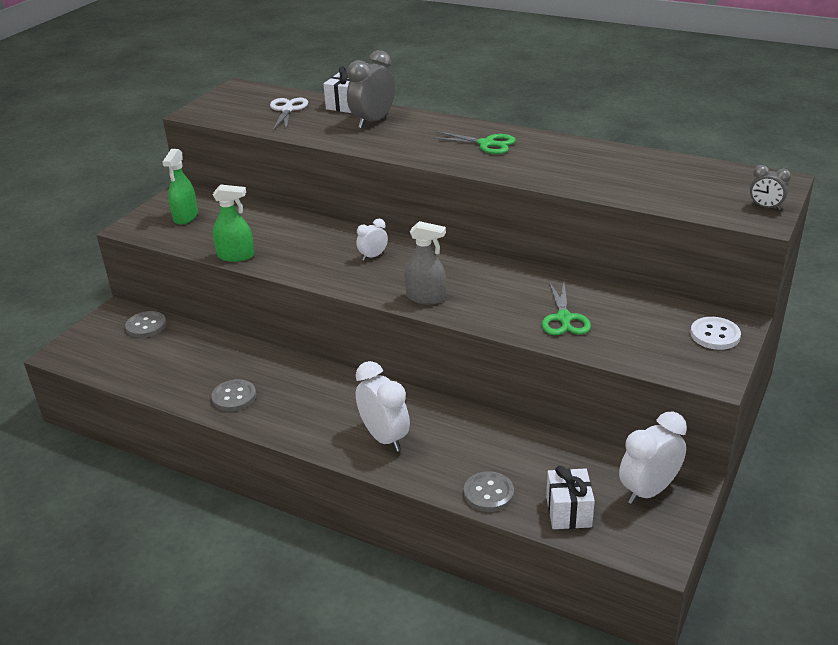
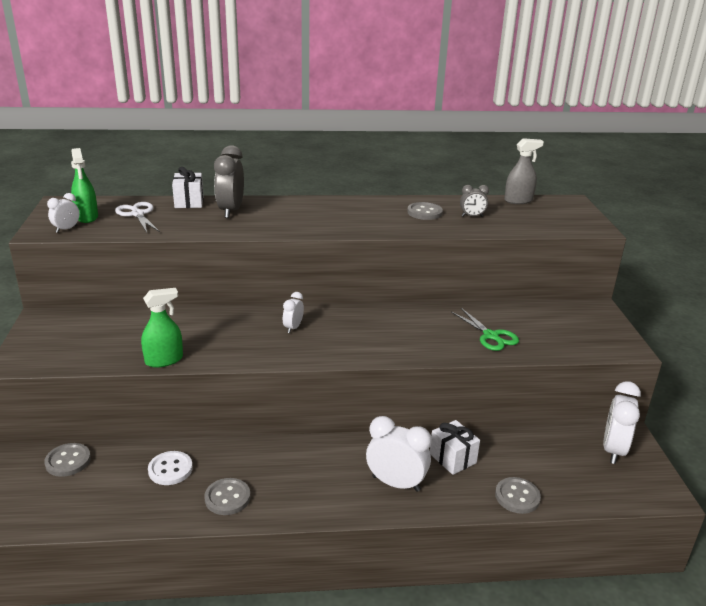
camera: 35 degrees left, 5 degrees down
(186, 217) = (71, 337): green spray bottle -> green spray bottle (87, 217)
(216, 114) = (66, 229): none -> white clock
(426, 297) = (373, 349): grey spray bottle -> grey spray bottle (518, 200)
(486, 144) = (347, 212): green scissors -> none
(568, 512) = (582, 487): white gift -> white gift (452, 458)
(571, 160) = (424, 212): none -> grey button
(715, 335) = (595, 319): white button -> white button (170, 469)
(765, 207) = (586, 220): grey clock -> grey clock (472, 216)

